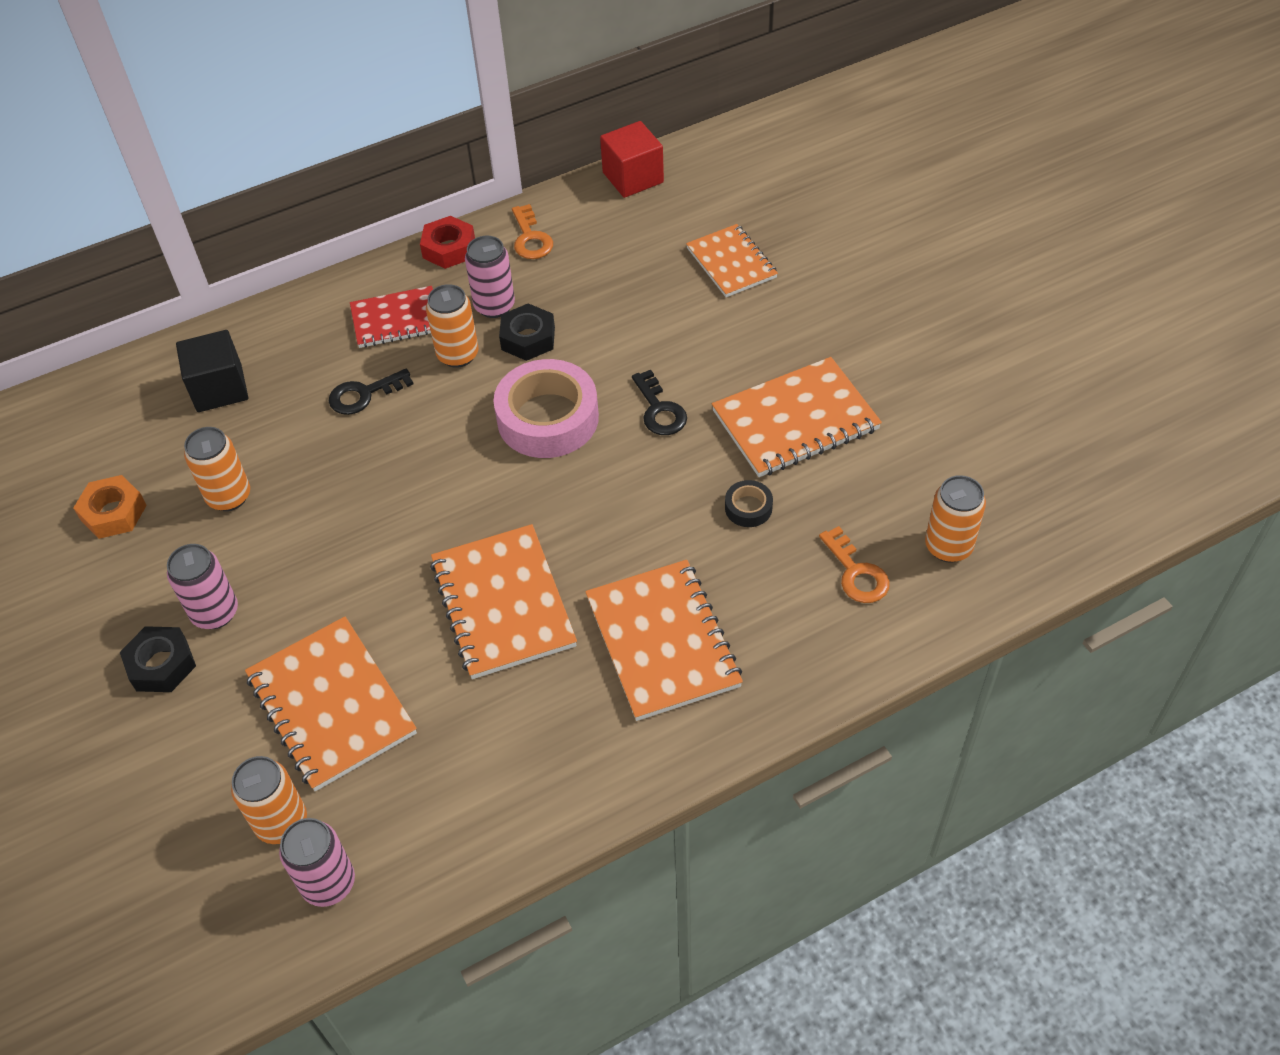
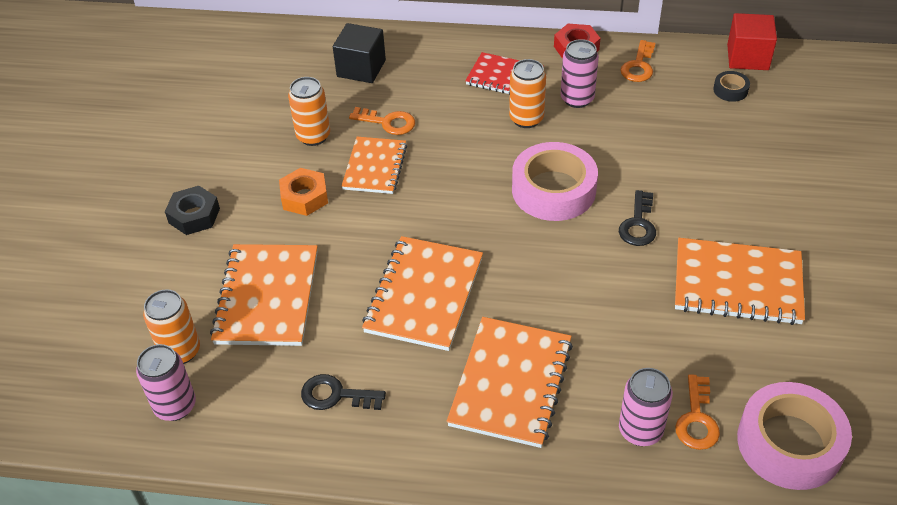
camera: 35 degrees right, 5 degrees down
(113, 513) = (242, 112): orange nut -> orange nut (304, 197)
(215, 613) = (248, 202): pink can -> pink can (640, 430)
(305, 436) = (388, 122): none -> orange key
(364, 395) = (445, 115): black key -> black key (336, 395)
(528, 338) = (583, 131): black nut -> none
(731, 263) = (777, 149): orange notebook -> orange notebook (375, 167)
(748, 508) = (650, 326): black tape -> black tape (730, 90)
(948, 546) = (789, 443): orange can -> pink tape

